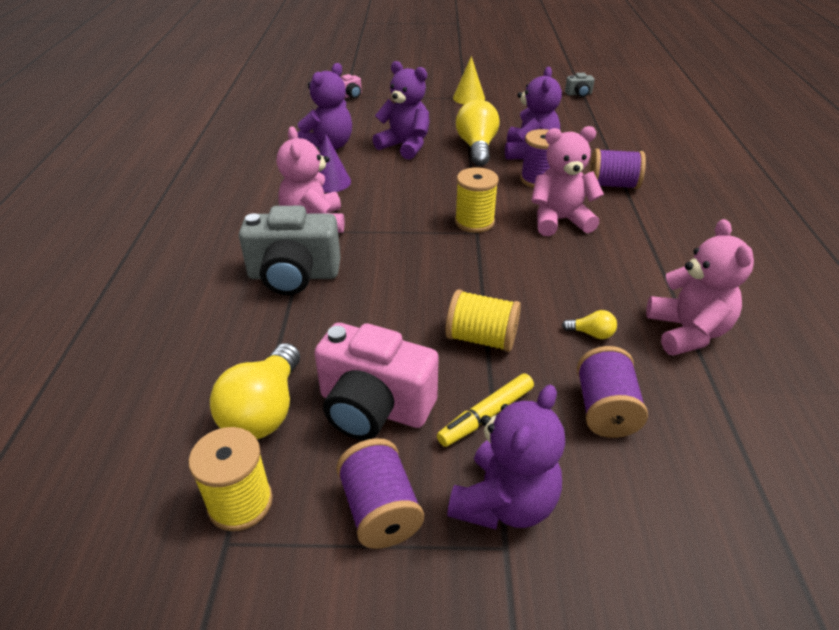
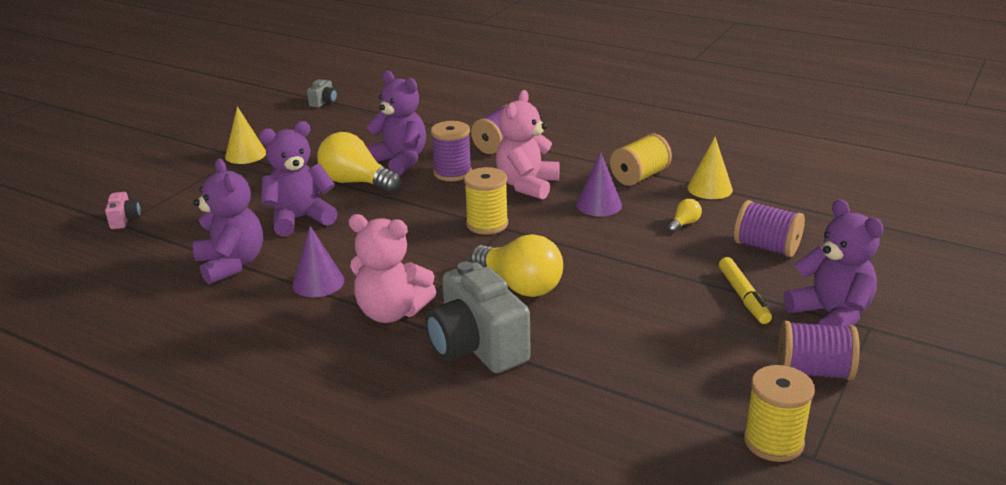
camera: 60 degrees left, 10 degrees down
(264, 411) = (670, 407): yellow light bulb -> yellow light bulb (520, 285)
(294, 275) = (477, 347): grey camera -> grey camera turned 120 degrees clockwise
(374, 407) = (702, 346): pink camera -> none
(481, 338) = (654, 271): yellow spool -> yellow spool (639, 176)
(569, 269) = (599, 205): none -> purple cone
(687, 332) = (709, 188): pink teddy bear -> yellow cone

